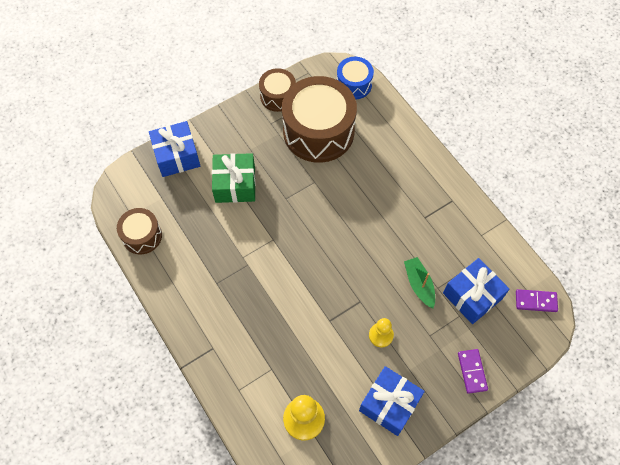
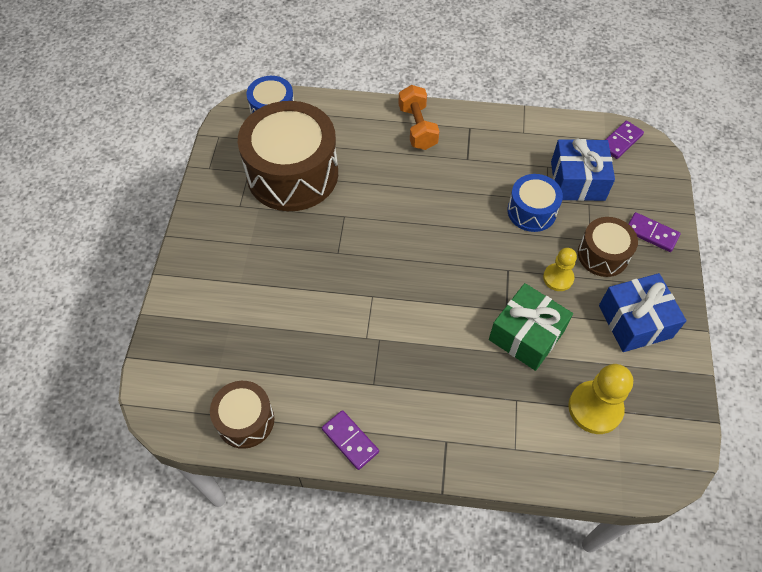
camera: 50 degrees left, 5 degrees down
(172, 297) = (350, 440): none -> purple domino
(177, 156) = (184, 316): blue gift -> none
(235, 185) = (276, 286): green gift -> green gift (526, 335)
(278, 96) = (216, 178): brown drum -> brown drum (603, 255)
(419, 284) = (531, 211): green boat -> blue drum
(421, 171) = (417, 127): none -> orange dumbbell

